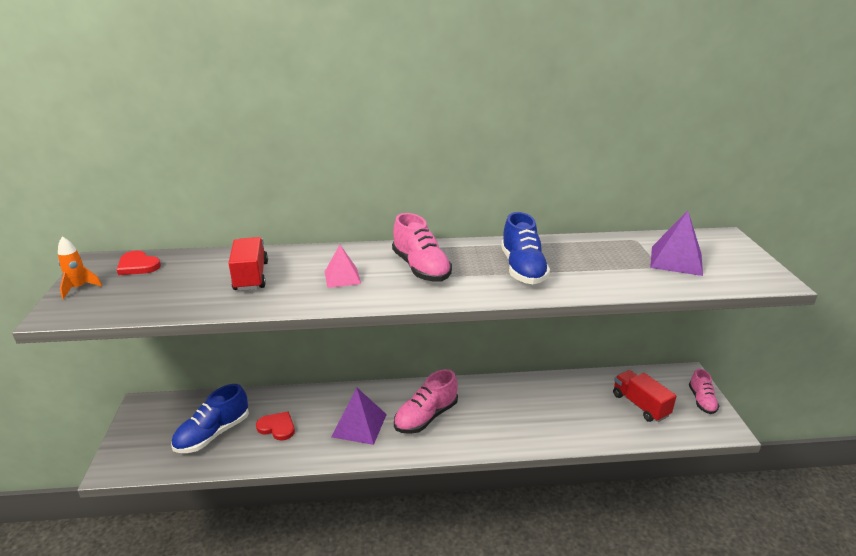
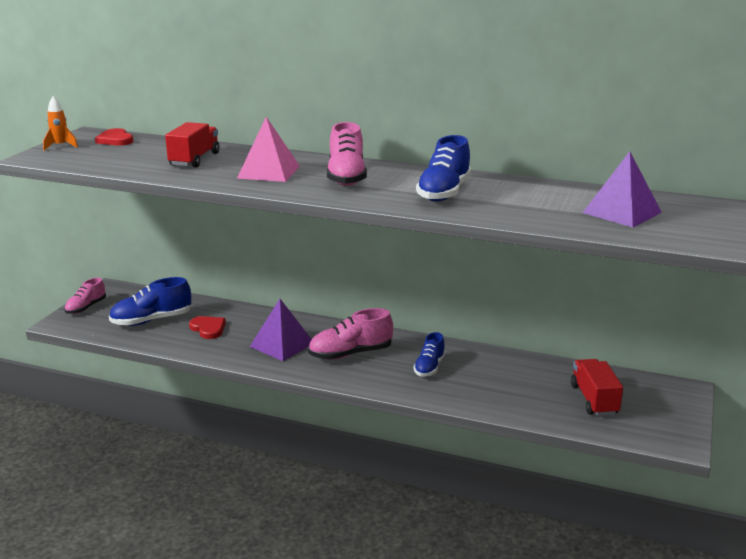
camera: 25 degrees right, 5 degrees down
(342, 277) = (269, 172): pink pyramid -> pink pyramid, size x1.53
(499, 411) = (429, 367): none -> blue shoe
(701, 401) = (676, 414): pink shoe -> pink shoe (86, 307)

